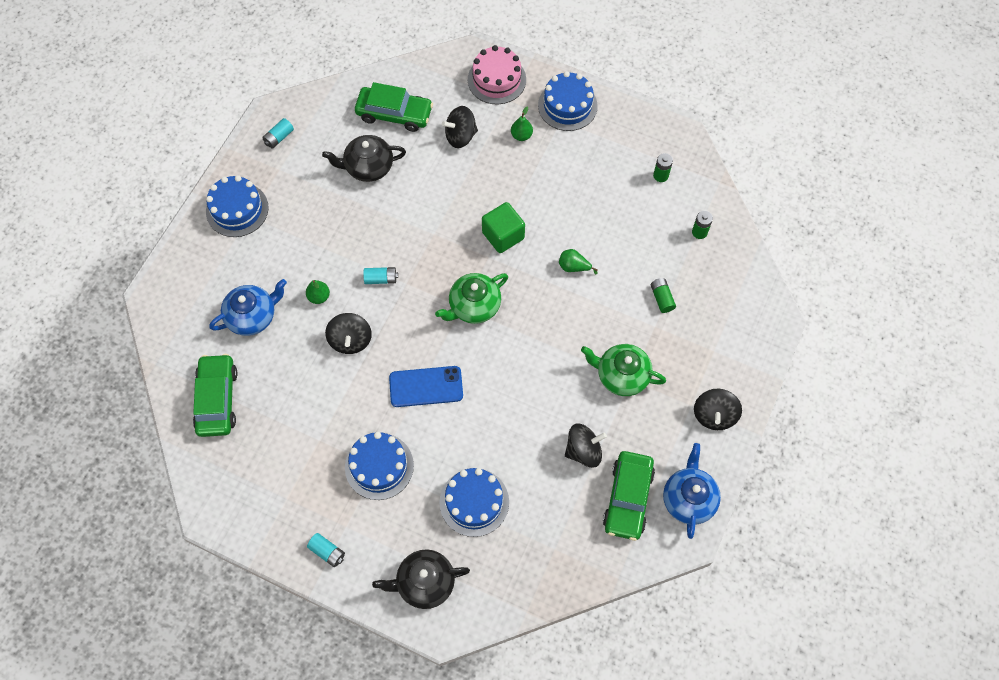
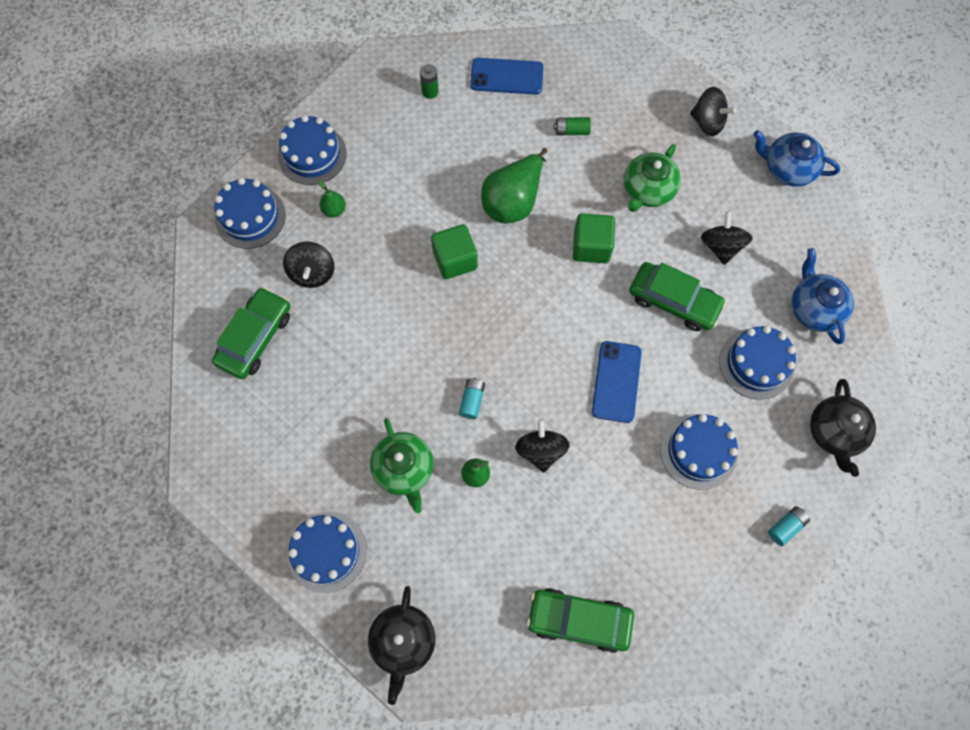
camera: 75 degrees left, 5 degrees up
(252, 316) = (480, 558): blue teapot -> blue teapot (814, 308)
(279, 137) = (240, 480): turquoise battery -> none
(350, 340) = (541, 450): black spinning top -> black spinning top turned 105 degrees counterclockwise
(368, 167) = (319, 383): black teapot -> black teapot (403, 641)
(474, 306) = (532, 310): green teapot -> green teapot (404, 469)
(497, 79) = (250, 216): pink cake -> blue cake
(548, 339) = (591, 247): none -> green cube
(574, 267) = (513, 201): green pear -> green pear, size x2.13
(628, 498) = (778, 220): green car -> green car (673, 301)
(699, 232) = (507, 76): green battery -> blue phone

